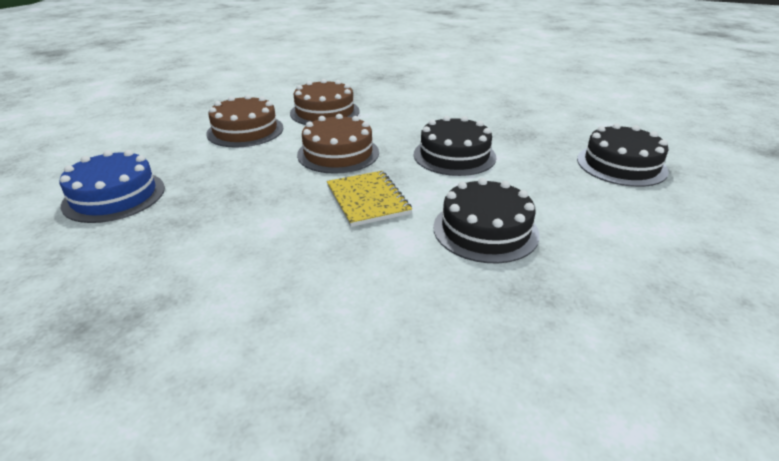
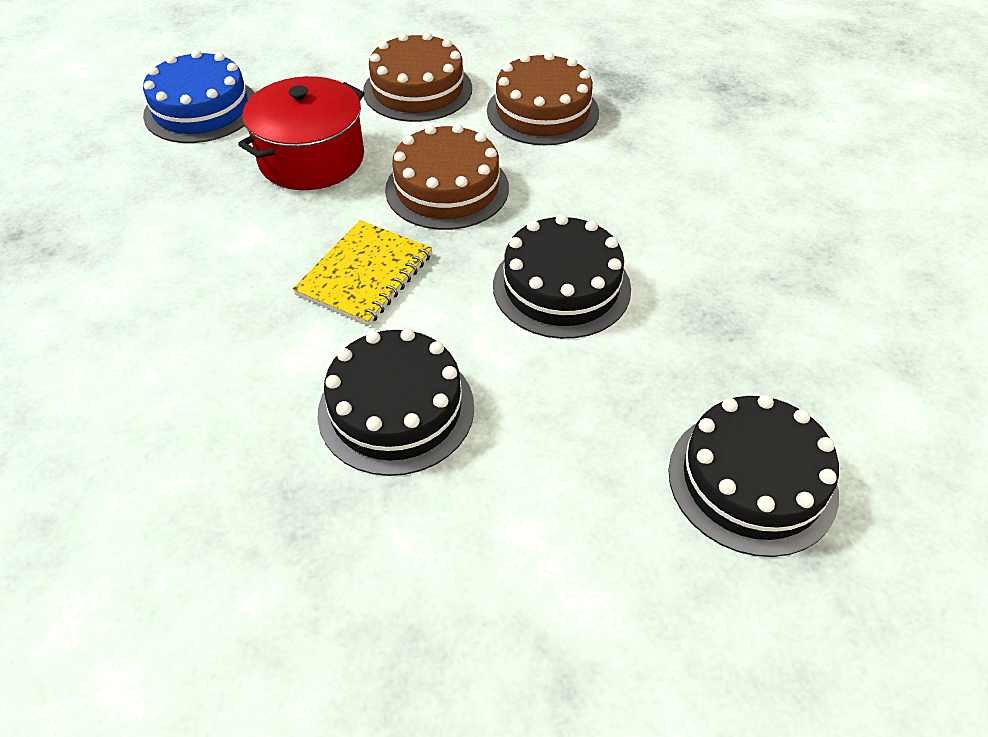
camera: 50 degrees right, 15 degrees up
(240, 179) = (311, 159): none -> red pot

